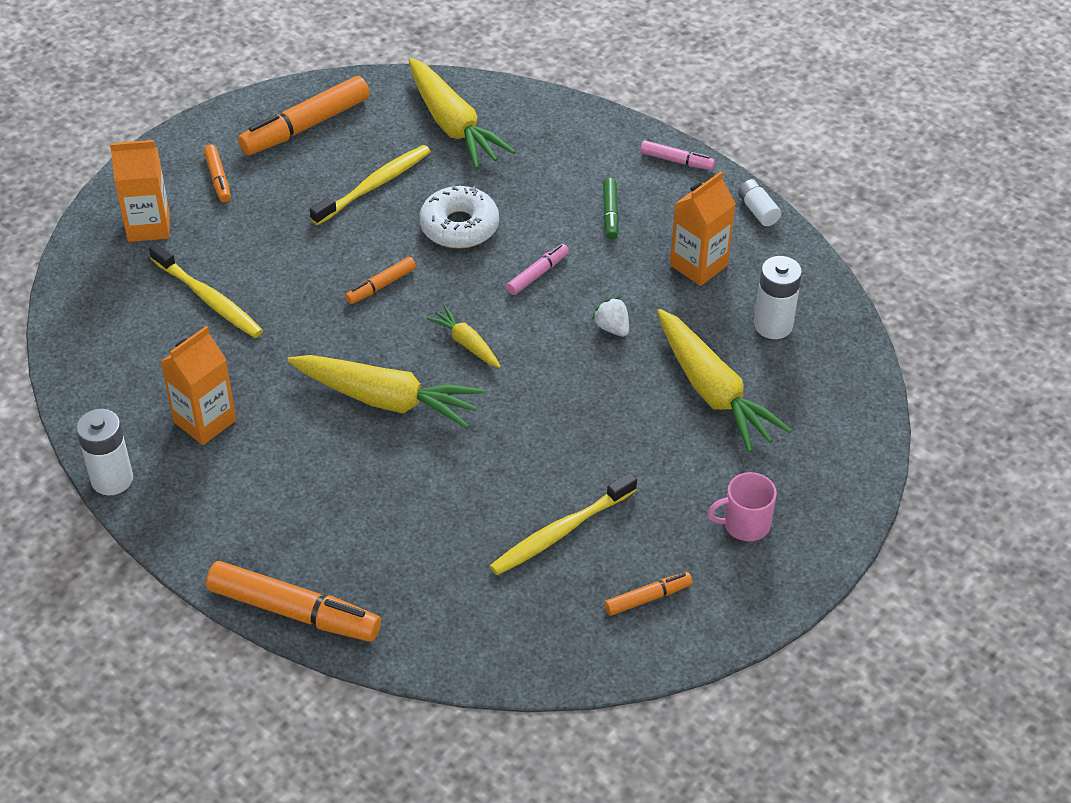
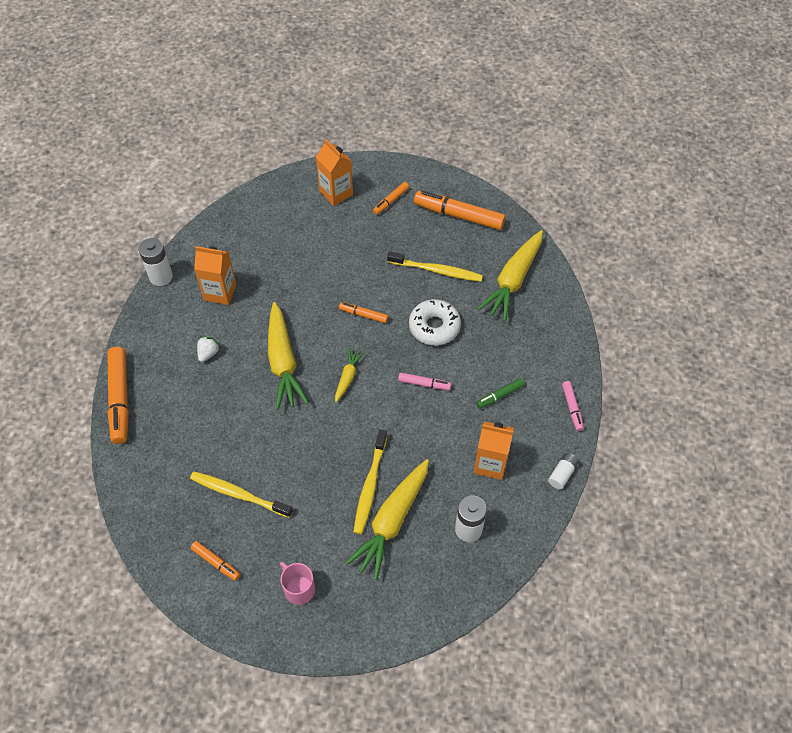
camera: 60 degrees right, 10 degrees up
(208, 298) = (303, 246): yellow toothbrush -> yellow toothbrush (370, 485)
(612, 328) = (407, 443): white strawberry -> white strawberry (208, 353)

